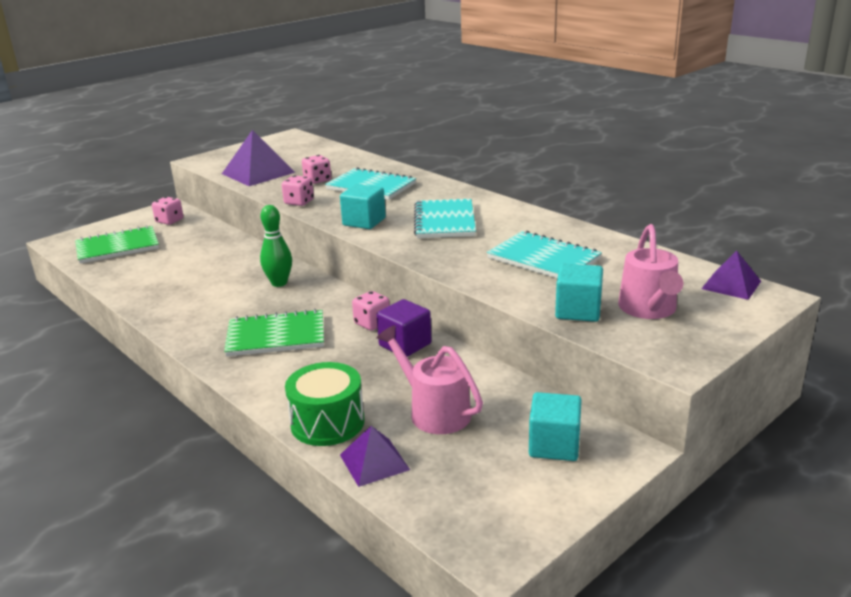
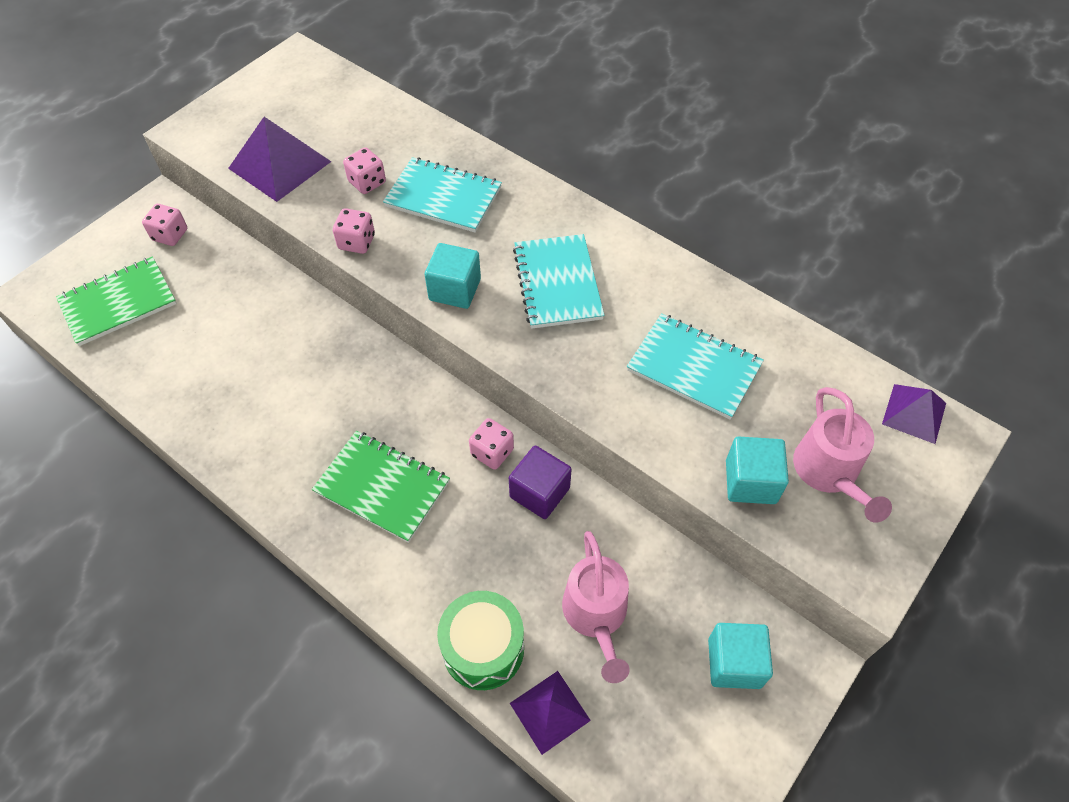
camera: 10 degrees left, 30 degrees up
(276, 336) = (382, 487): green notebook -> green notebook turned 45 degrees clockwise
(279, 283) = (357, 374): green bowling pin -> none
(433, 411) = (596, 616): pink watering can -> pink watering can turned 135 degrees counterclockwise

